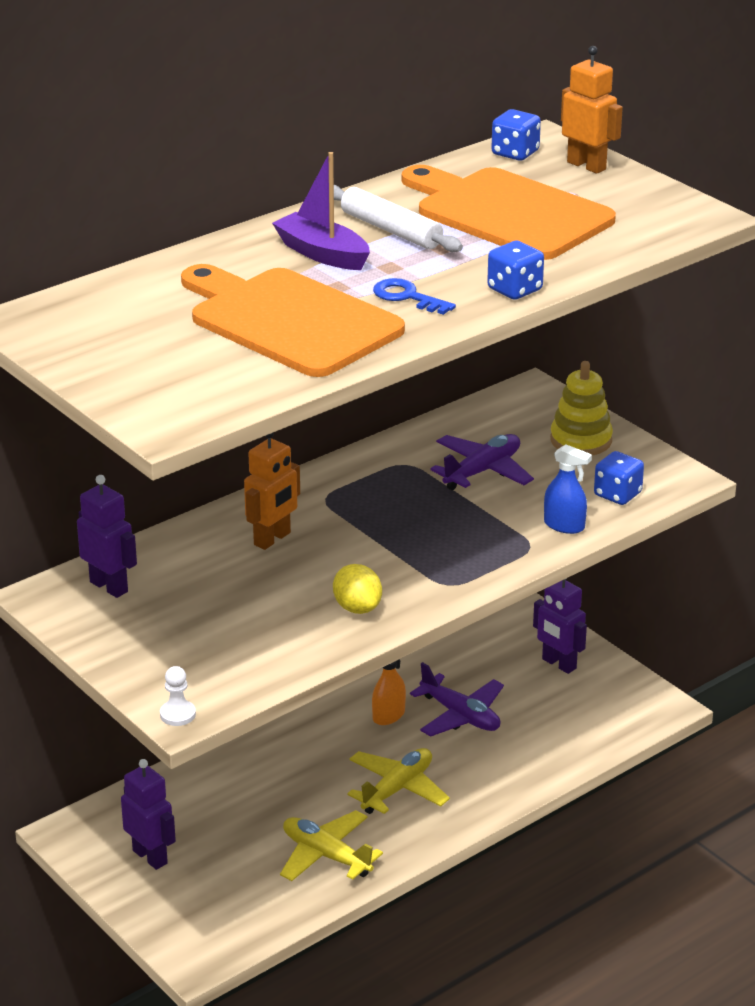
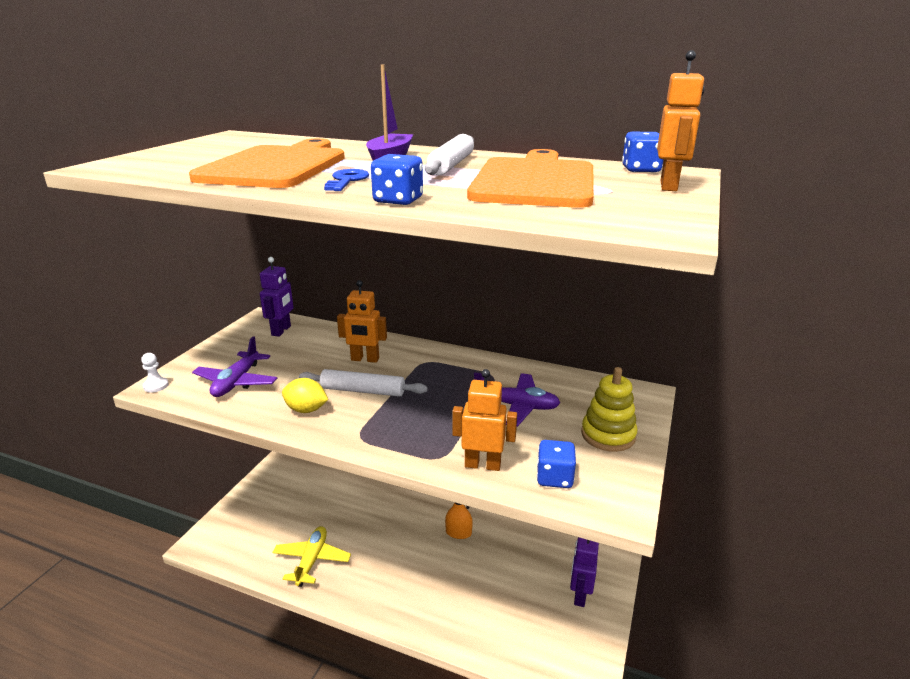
camera: 60 degrees right, 5 degrees down
(150, 857) = (279, 492): purple robot -> none
(351, 559) = (363, 390): none -> white rolling pin
(357, 608) = (306, 410): yellow lemon -> yellow lemon turned 75 degrees clockwise
(397, 789) = (392, 566): yellow plane -> none
(460, 715) = (484, 566): purple plane -> purple plane (236, 382)
(564, 525) = (482, 465): blue spray bottle -> orange robot

